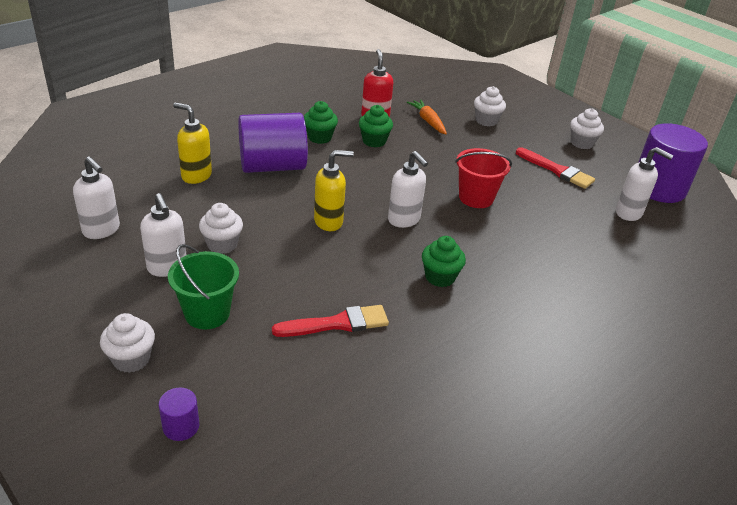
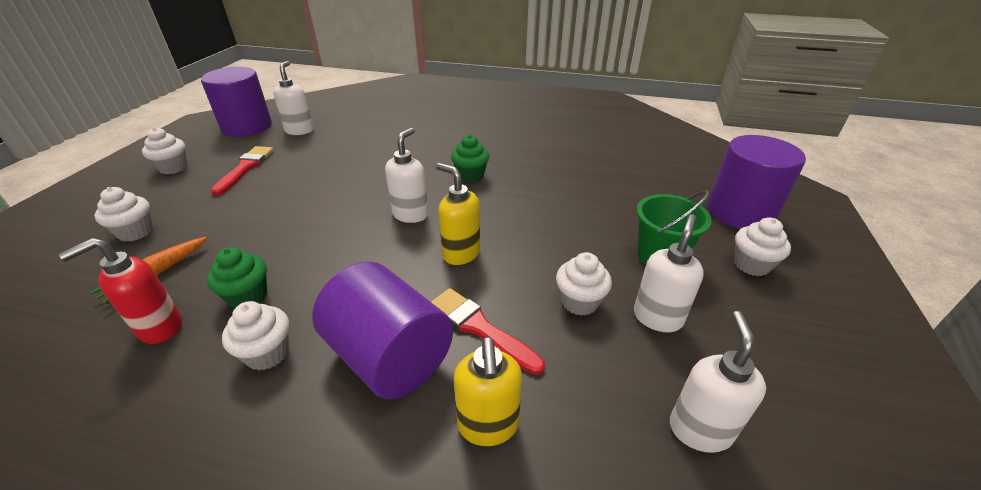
camera: 120 degrees left, 0 degrees up
(181, 426) = (740, 212): purple cylinder -> purple cylinder, size x2.36
(319, 137) = (267, 353): green cupcake -> white cupcake
(337, 323) = (575, 196): red brush -> red brush (479, 328)
(476, 198) = (334, 192): red bucket -> none

